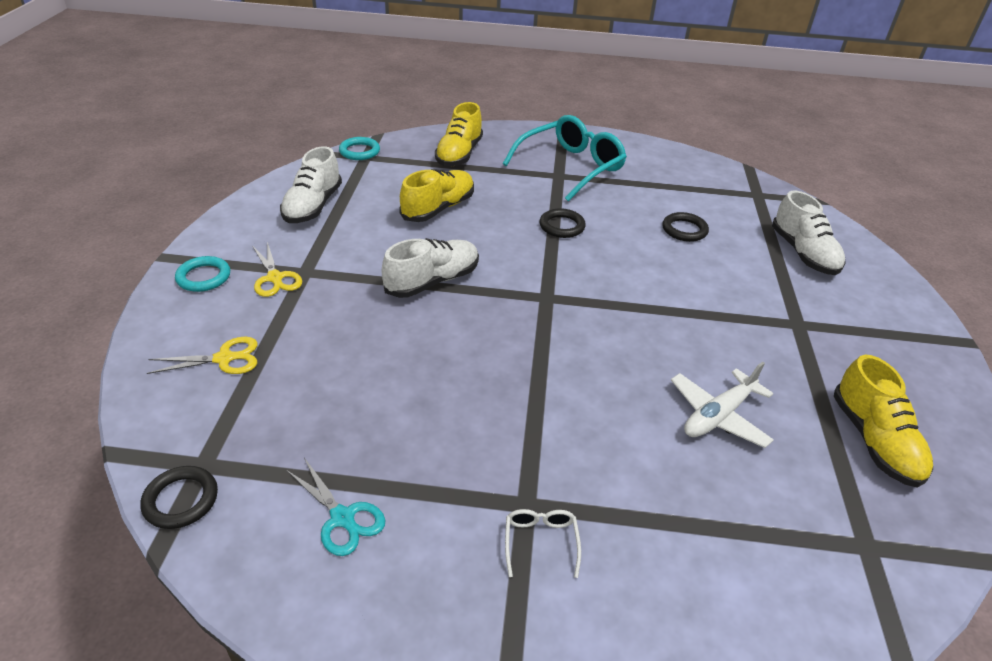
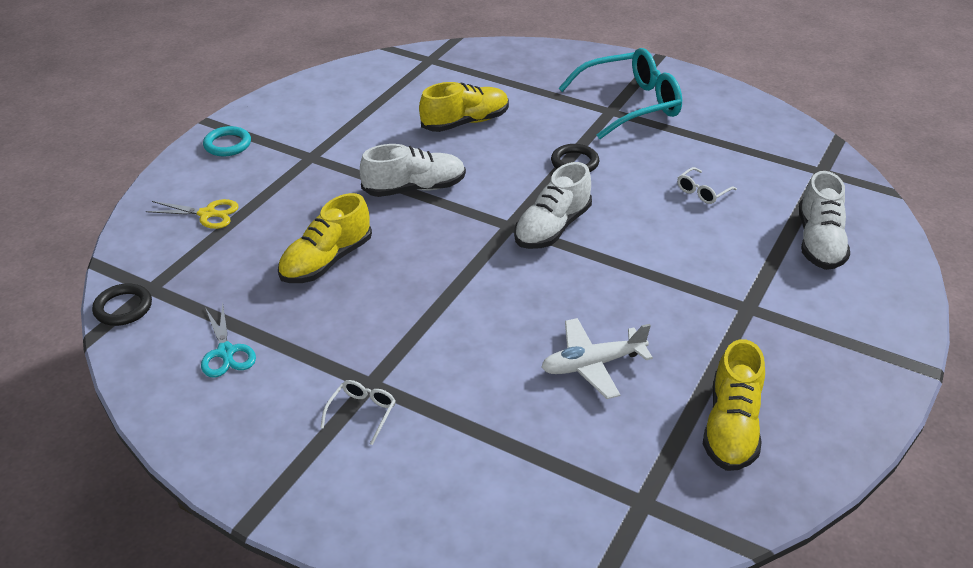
camera: 25 degrees right, 0 degrees up
(275, 278) = (283, 157): yellow scissors -> none
(313, 206) = (352, 99): white shoe -> white shoe (552, 228)
(359, 151) = (427, 53): turquoise ring -> none
(459, 154) = (522, 72): yellow shoe -> yellow shoe (326, 261)
(684, 230) = (702, 191): black ring -> white glasses

